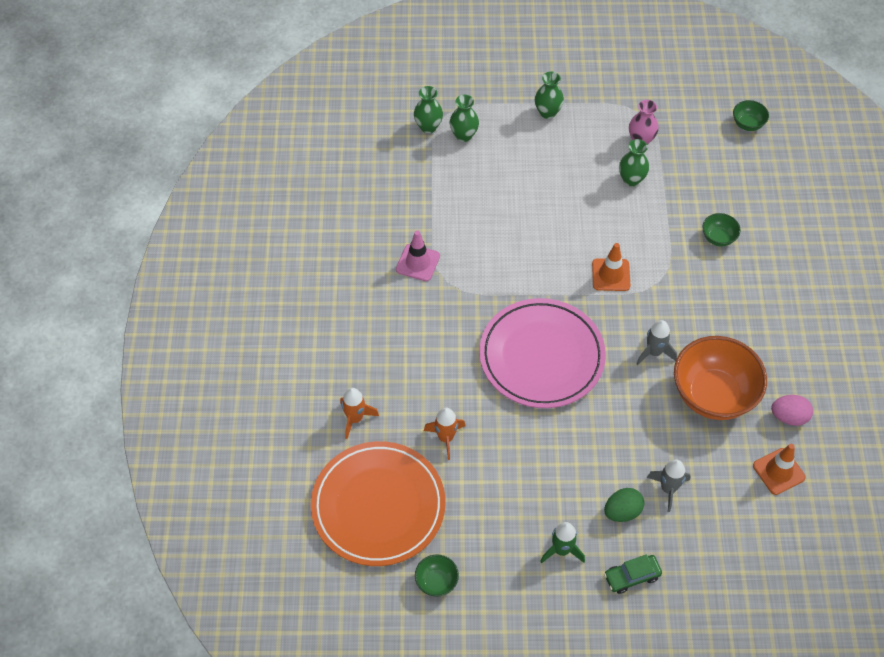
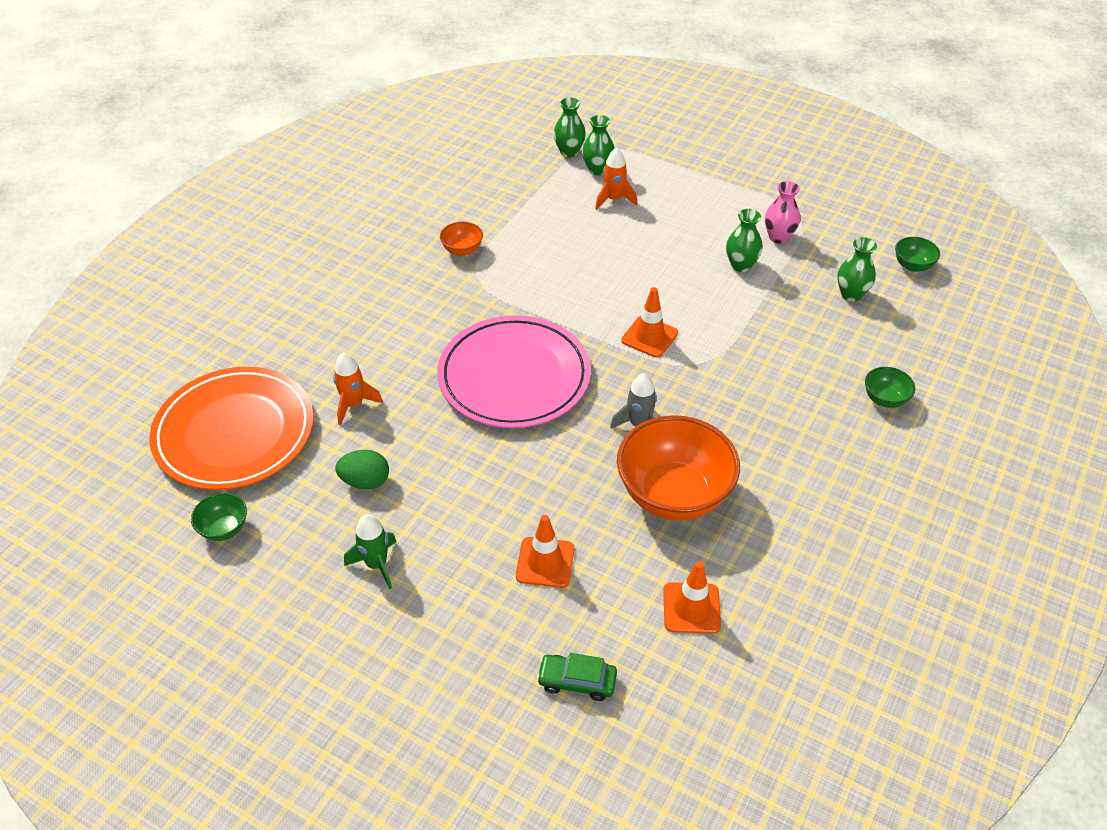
camera: 30 degrees right, 10 degrees down
(355, 418) = (285, 349): orange rocket -> orange rocket (613, 199)
(418, 263) = (462, 250): pink traffic cone -> orange bowl
(547, 112) = (698, 181): green vase -> green vase (851, 294)
(622, 512) = (474, 560): green egg -> green egg (365, 481)
(632, 576) = (429, 630): green car -> green car (577, 681)
(668, 489) = (545, 562): grey rocket -> orange traffic cone
(718, 238) = (798, 351): green bowl -> green bowl (885, 399)
(789, 417) = (748, 558): pink egg -> none

